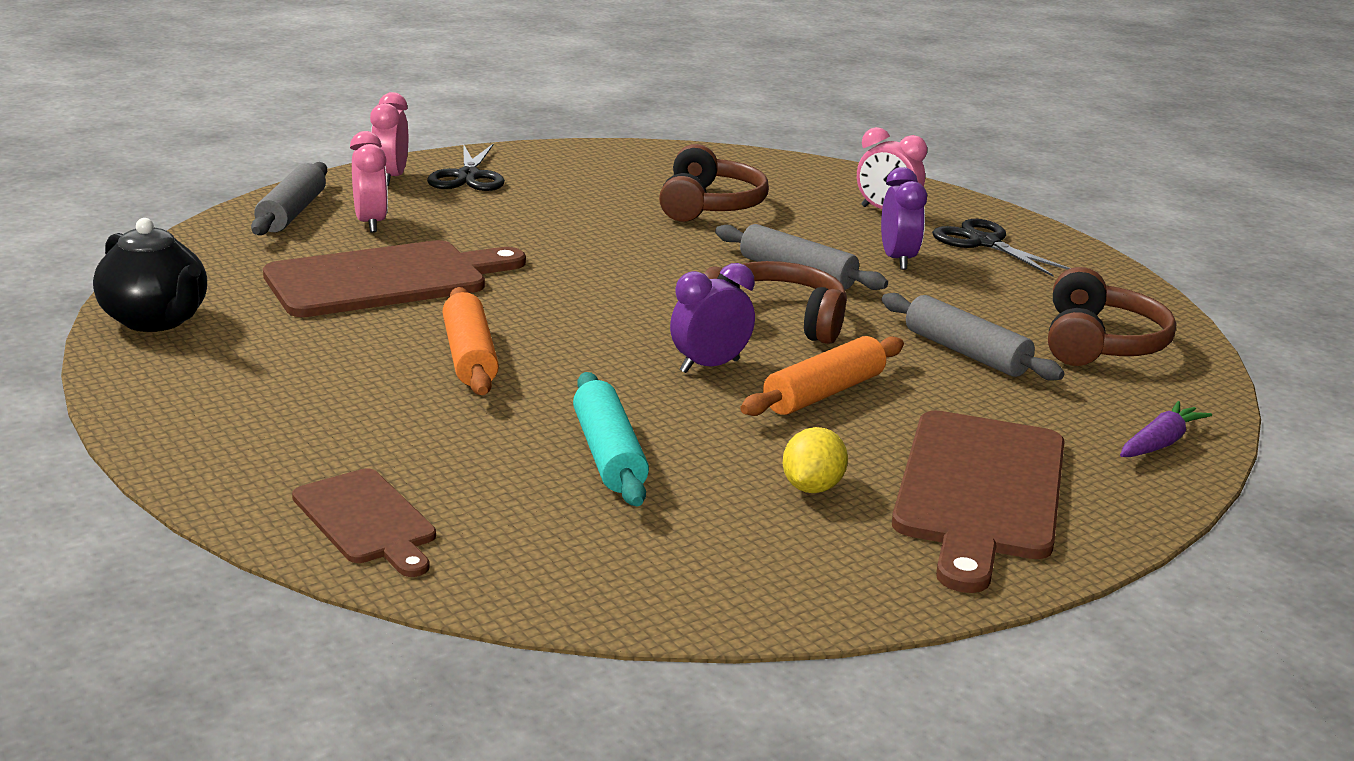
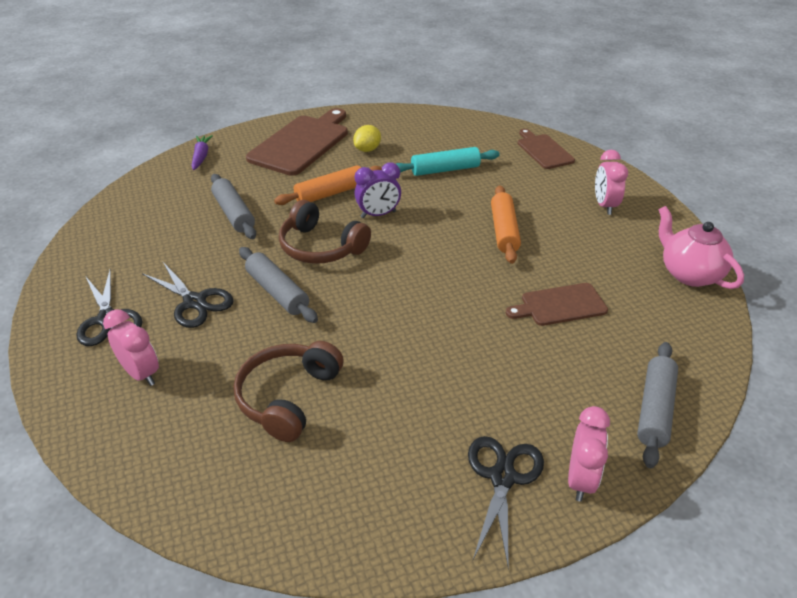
camera: 165 degrees left, 15 degrees up
(156, 320) = (689, 274): black teapot -> pink teapot
(370, 223) = (584, 385): pink clock -> pink clock (604, 206)
(385, 279) = (560, 305): brown cutting board -> brown cutting board, size x0.57
(608, 454) = (445, 170): turquoise rolling pin -> turquoise rolling pin turned 75 degrees clockwise
(897, 260) = (194, 302): purple clock -> black scissors
(1099, 343) = (152, 215): brown headphones -> none
(1160, 443) = (201, 157): purple carrot -> purple carrot turned 120 degrees clockwise

